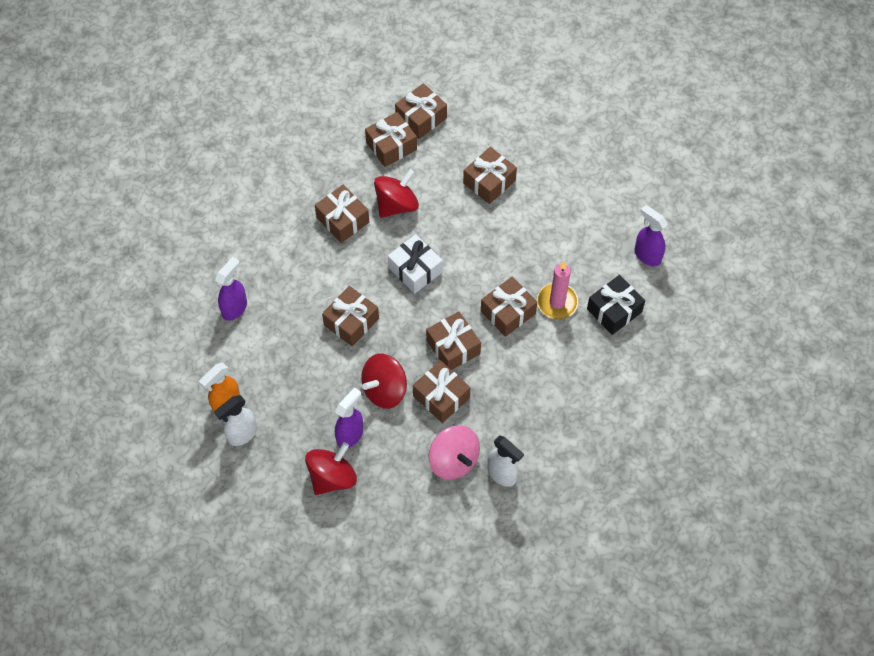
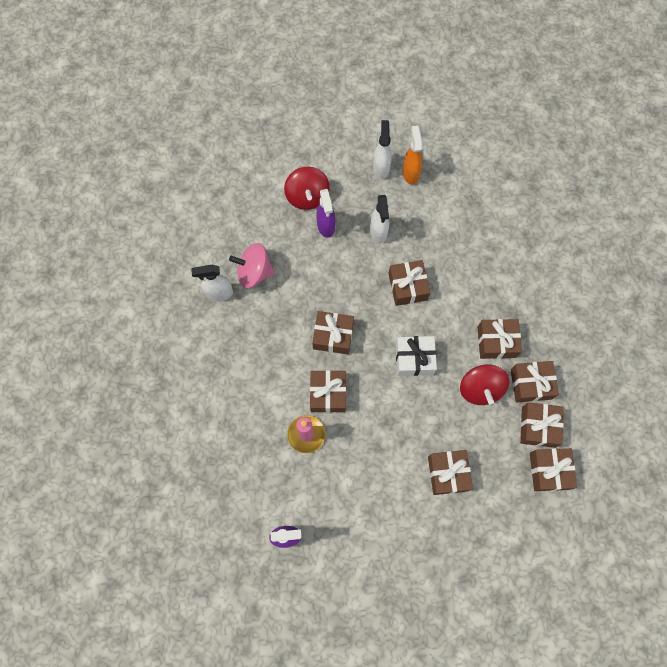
camera: 130 degrees right, 10 degrees up
(235, 308) = (478, 224): purple spray bottle -> none
(316, 385) = (378, 232): none -> white spray bottle
(384, 390) = (339, 269): red spinning top -> none
(441, 397) = (304, 299): brown gift -> brown gift (531, 384)
(614, 310) = (265, 469): black gift -> none

